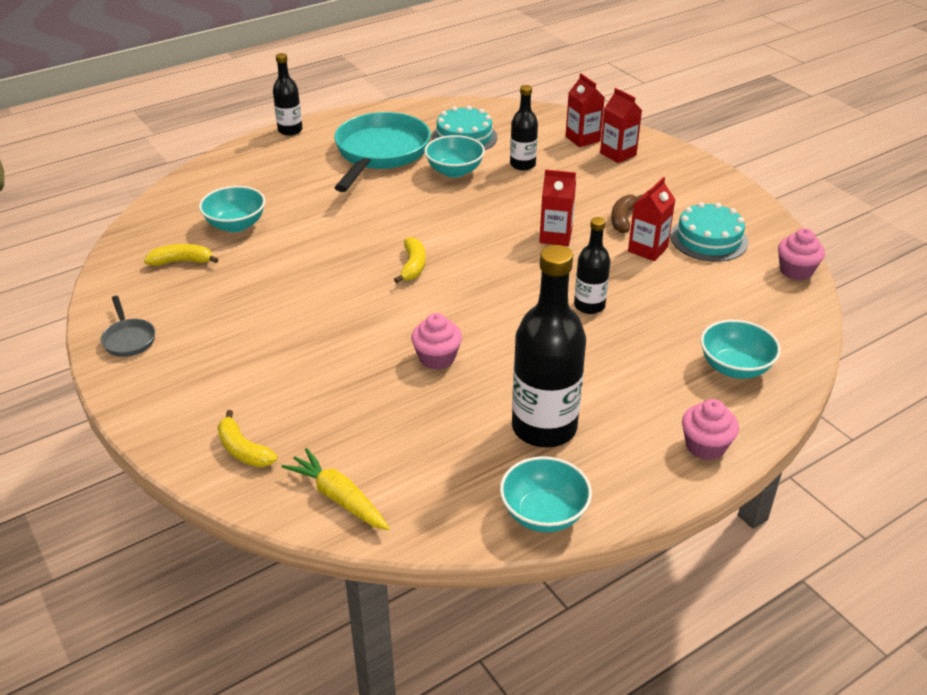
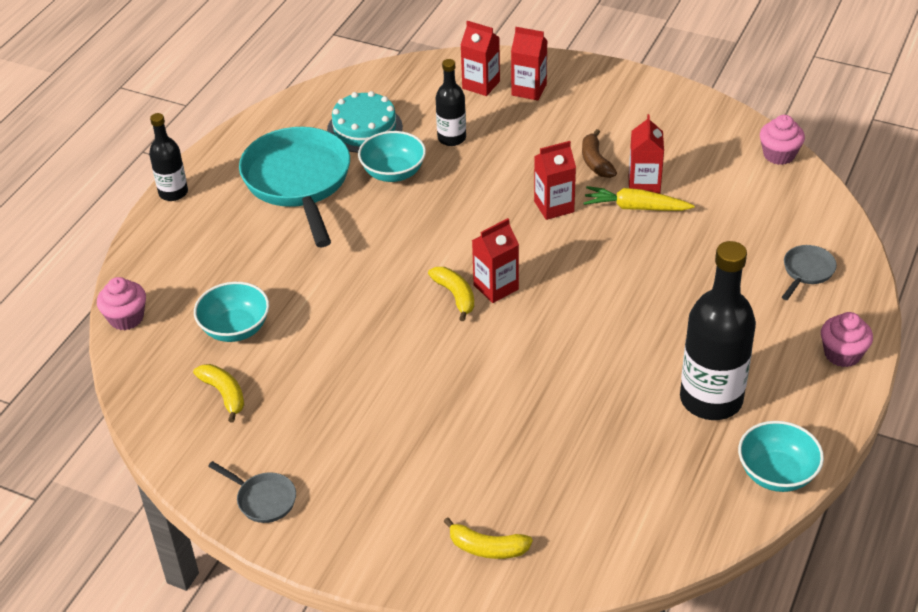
camera: 30 degrees left, 5 degrees up
(181, 261) = (224, 394): yellow banana -> yellow banana turned 90 degrees clockwise
(338, 498) = (609, 546): yellow carrot -> yellow carrot (635, 207)
(437, 358) = (566, 379): pink cupcake -> pink cupcake (126, 318)
(450, 272) = (496, 287): none -> red carton
(589, 306) = (645, 266): black bottle -> none
(709, 239) = (685, 152): turquoise cake -> none
(735, 367) = (806, 271): turquoise bowl -> grey pan

